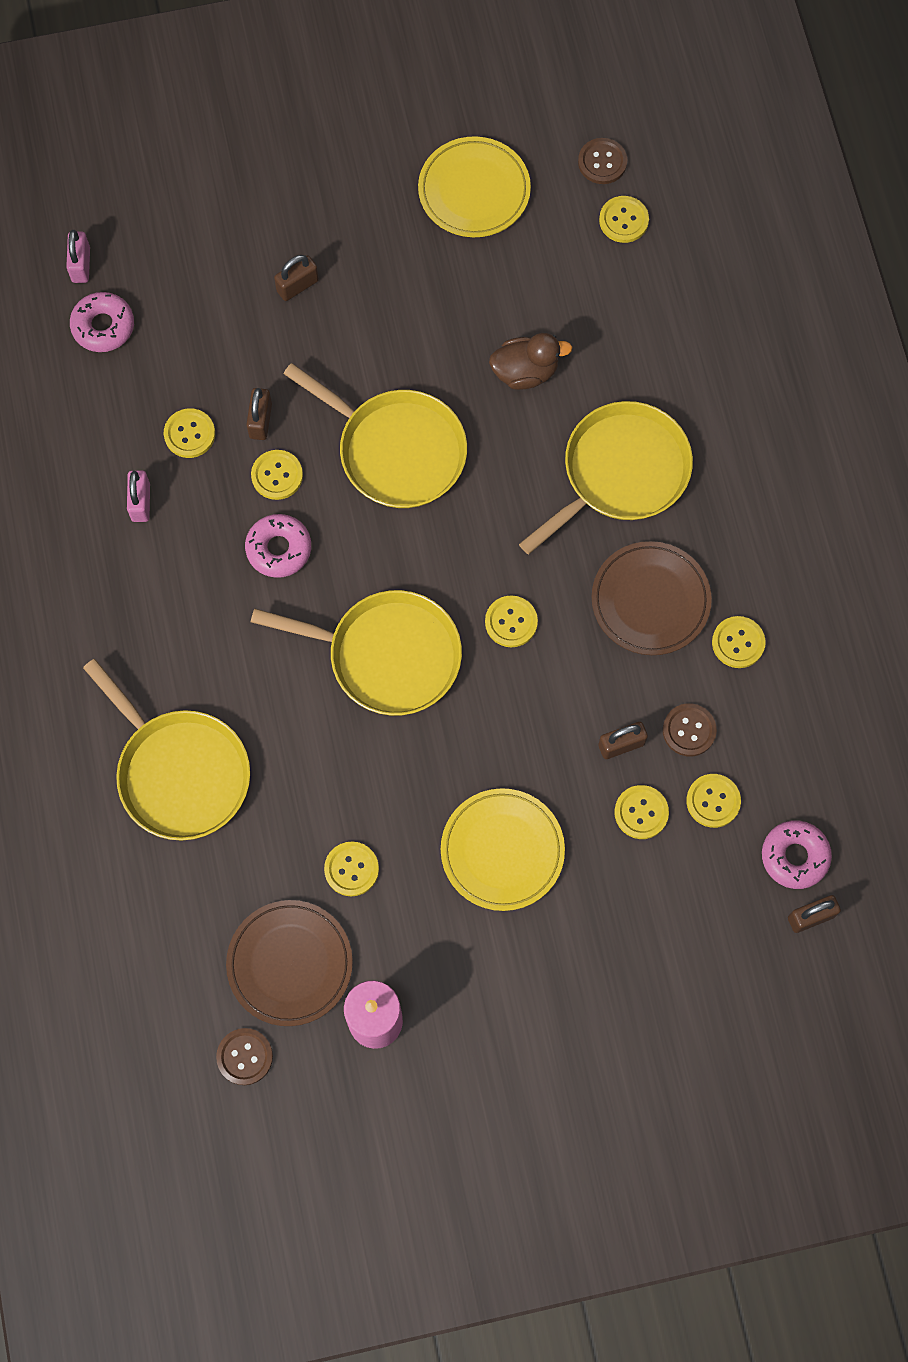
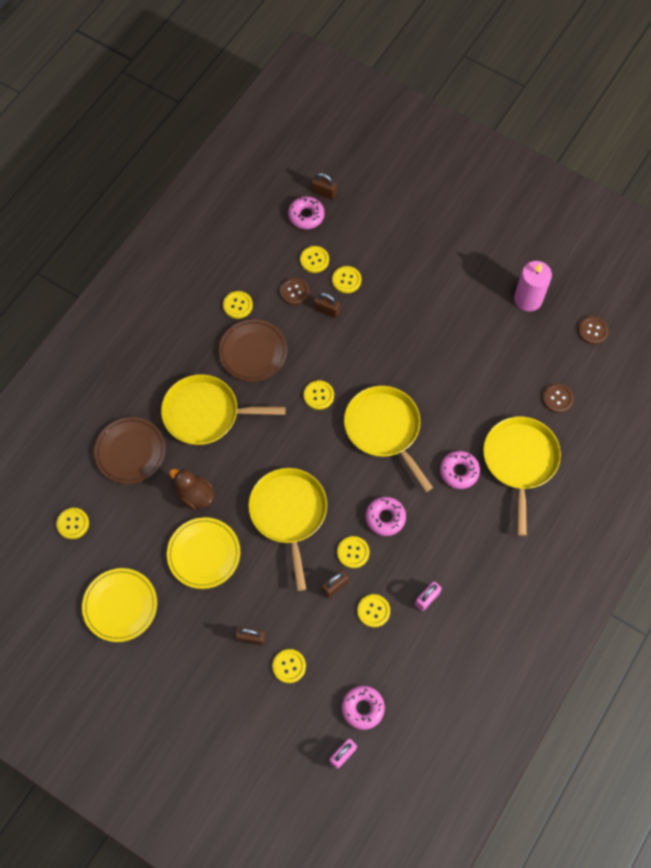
camera: 135 degrees left, 5 degrees down
(243, 687) = (459, 471): none -> pink donut
(290, 964) = (542, 348): brown plate -> brown plate (130, 452)
(351, 869) = (483, 360): yellow button -> yellow button (289, 666)
(502, 851) = (415, 314): yellow plate -> yellow plate (204, 554)
(602, 162) = (48, 561): brown button -> brown button (557, 398)

